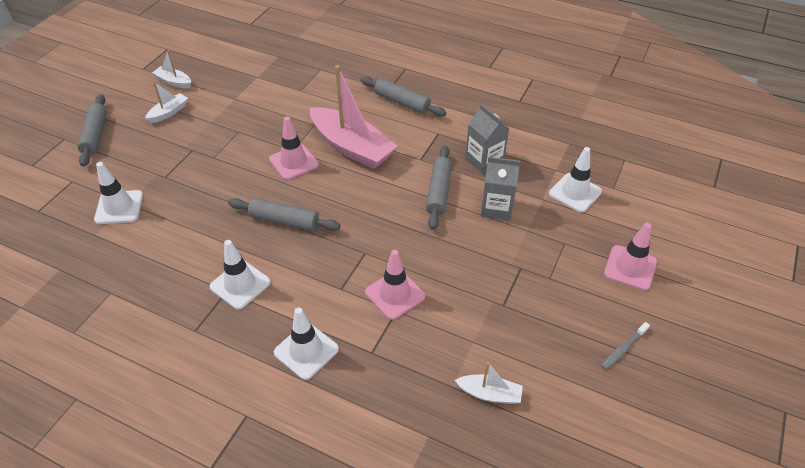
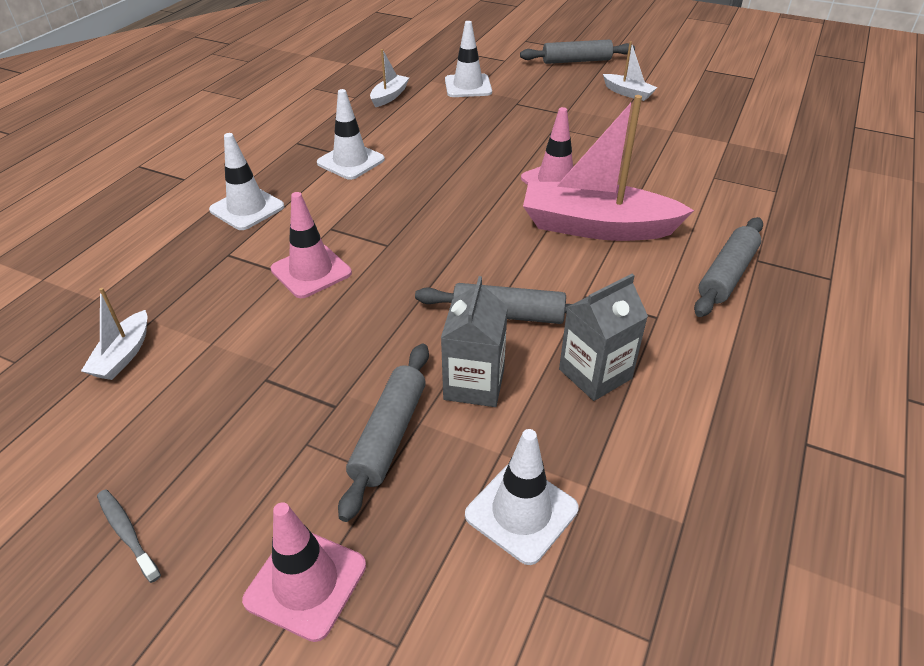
camera: 90 degrees right, 5 degrees down
(174, 82) = (688, 89): white boat -> white boat (389, 96)
(284, 220) = (447, 182): grey rolling pin -> grey rolling pin (389, 435)
(352, 147) = (597, 227): pink boat -> pink boat turned 60 degrees clockwise

